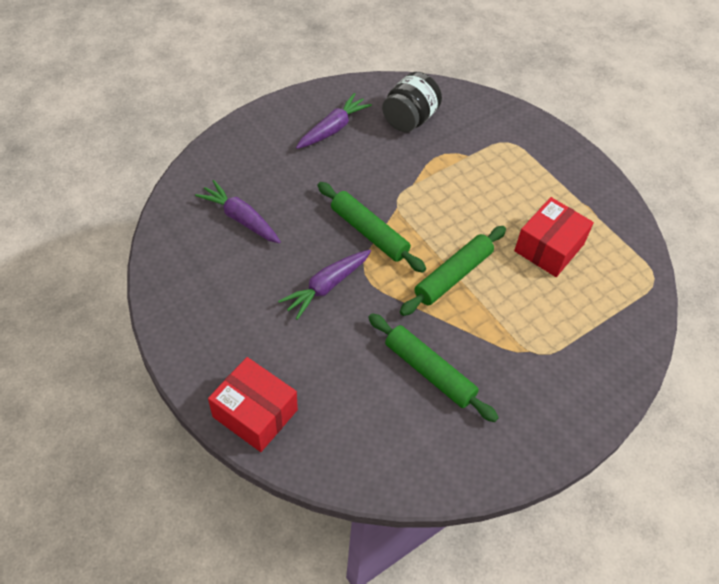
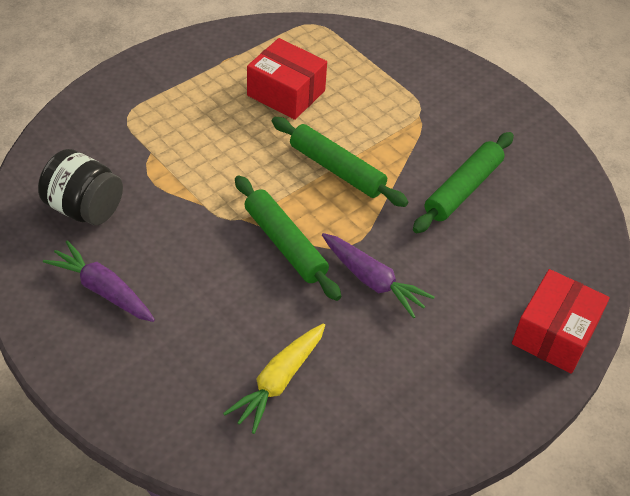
camera: 95 degrees left, 5 degrees down
(240, 219) = (279, 381): purple carrot -> yellow carrot
(369, 233) = (285, 244): green rolling pin -> green rolling pin turned 75 degrees counterclockwise

